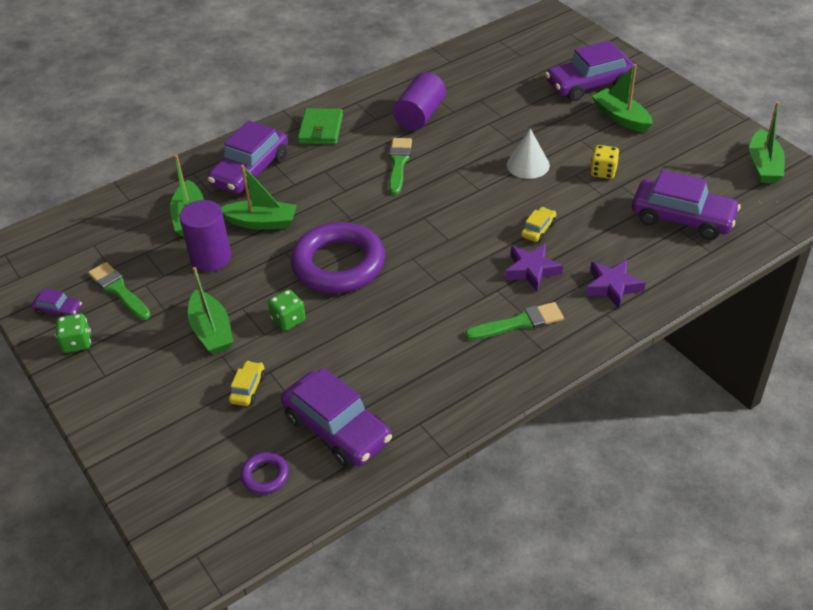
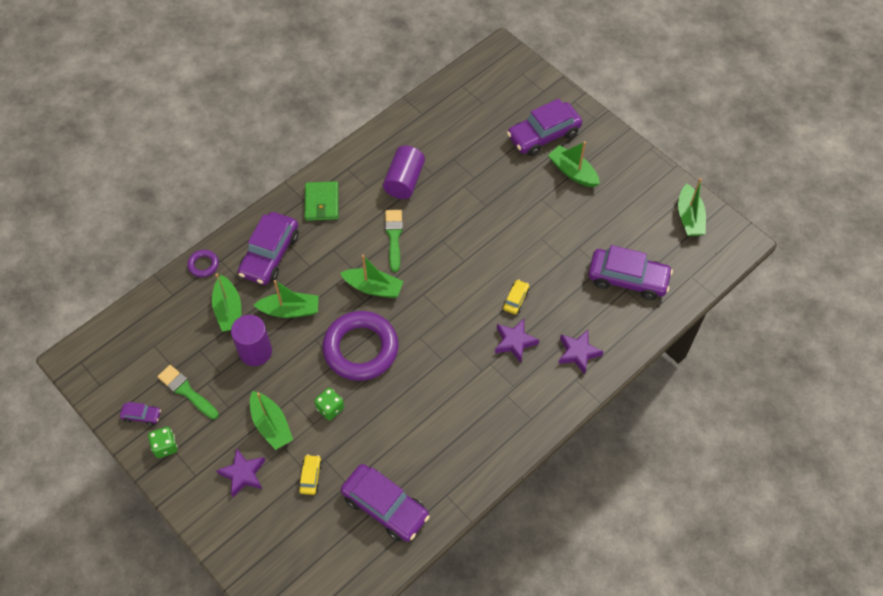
camera: 10 degrees left, 15 degrees up
(164, 379) = (243, 474): none -> purple star
(265, 476) = (338, 553): purple ring -> purple ring (203, 265)
(365, 208) = (373, 288): none -> green boat
(519, 323) = (510, 395): green brush -> none
(528, 165) = (501, 230): white cone -> none
(603, 172) = (562, 234): yellow dice -> none

